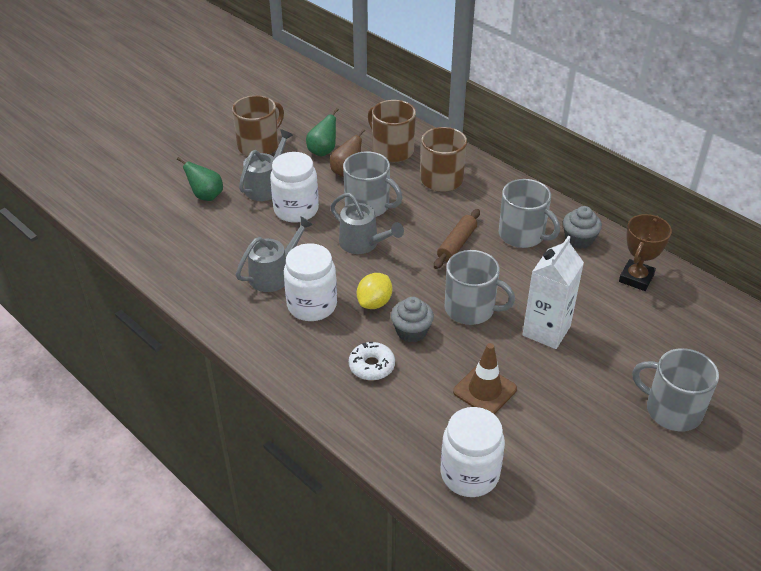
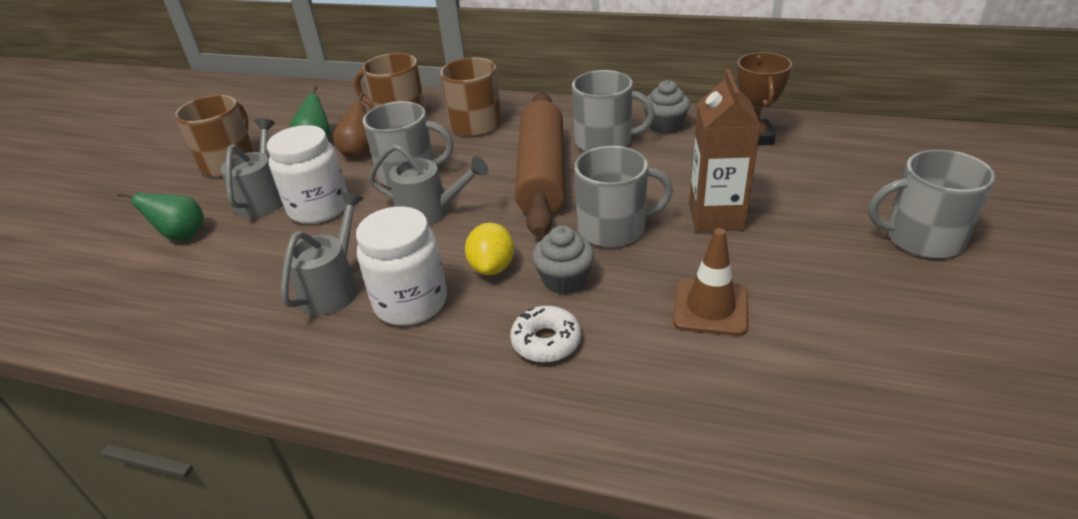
camera: 25 degrees left, 5 degrees down
(457, 244) = (542, 174): brown rolling pin -> brown rolling pin, size x2.02
(469, 474) = (790, 420): white jar -> none
(546, 331) = (716, 217): white carton -> brown carton

